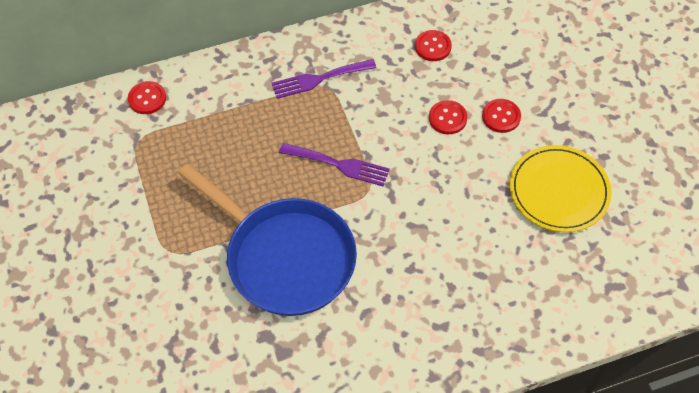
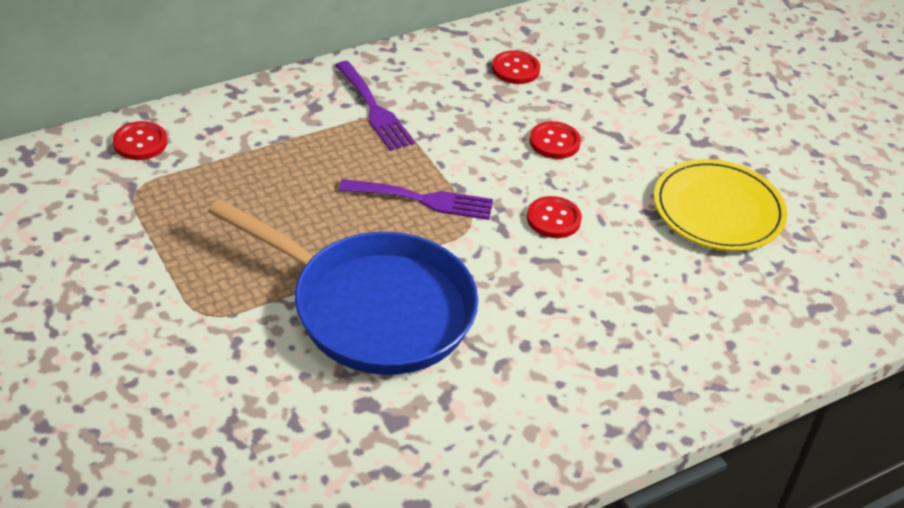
camera: 15 degrees left, 15 degrees down
(319, 79) = (374, 110): purple fork -> purple fork turned 90 degrees counterclockwise
(501, 116) = (622, 136): red button -> red button (553, 219)

